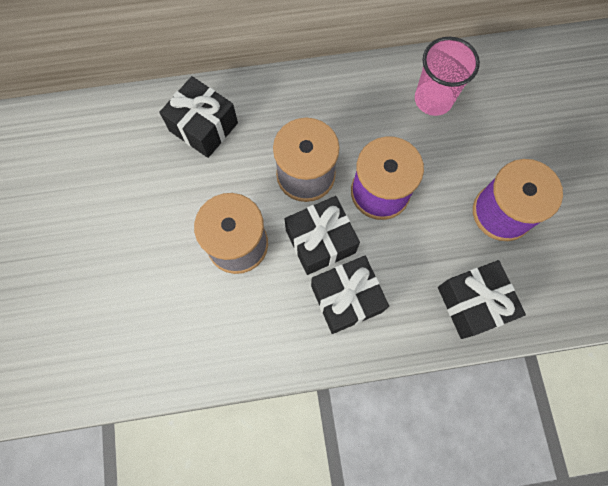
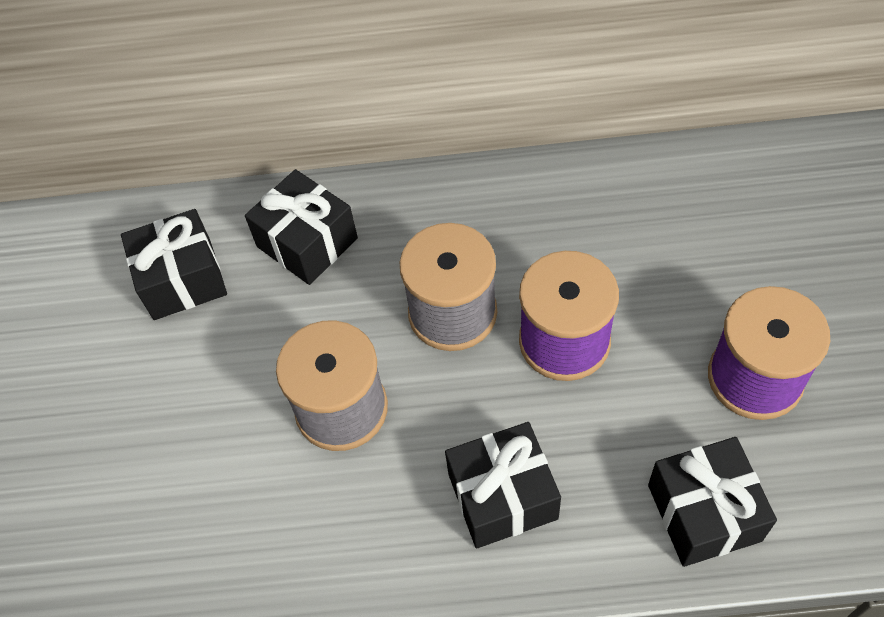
camera: 10 degrees right, 15 degrees down
(320, 241) = (468, 409): black gift -> black gift (182, 279)
(433, 99) = (653, 212): pink cup -> none

